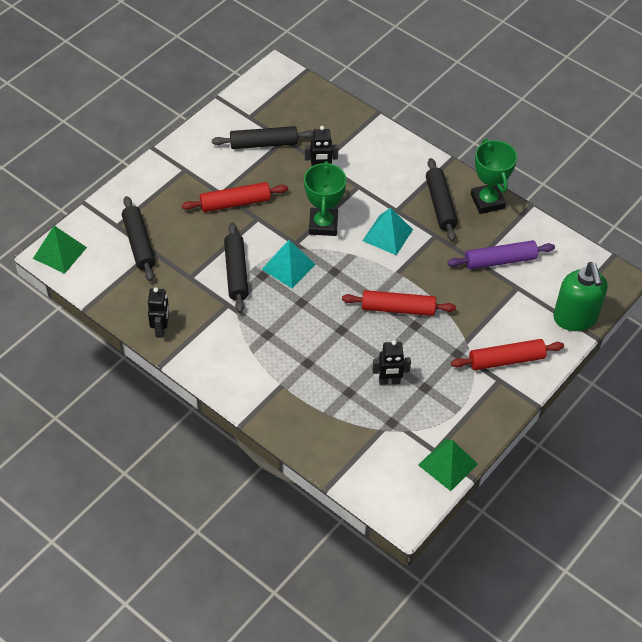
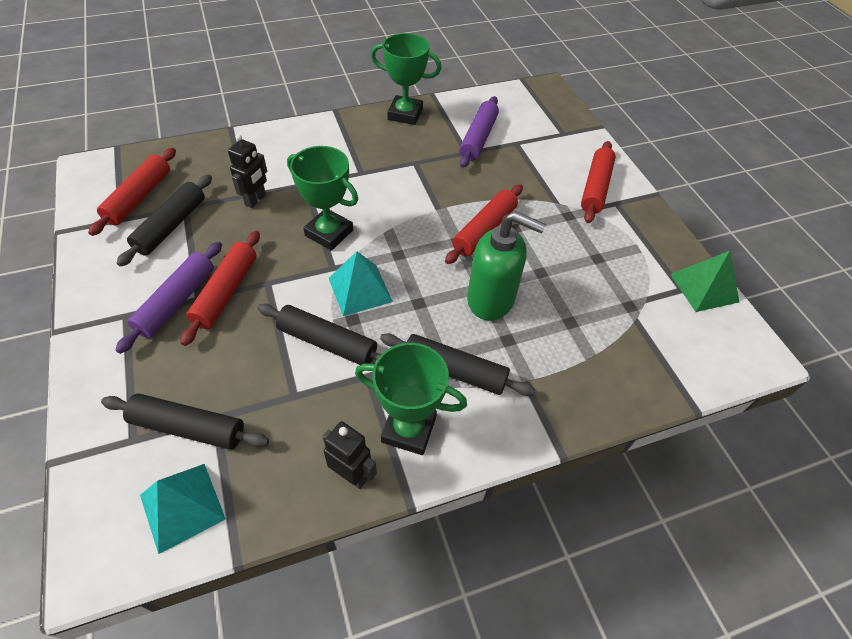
camera: 60 degrees left, 0 degrees up
(60, 253) = (104, 548): green pyramid -> none
(206, 341) = (408, 429): none -> green trophy
(211, 185) = (177, 301): none -> purple rolling pin
(273, 112) = (139, 197): none -> red rolling pin
(387, 235) = (386, 193): turquoise pyramid -> turquoise pyramid (182, 507)
(389, 381) = (574, 281): black robot -> none
(440, 205) = (382, 142): black rolling pin -> black rolling pin (454, 370)
(575, 318) = (574, 127): green soap dispenser -> green soap dispenser (491, 300)

